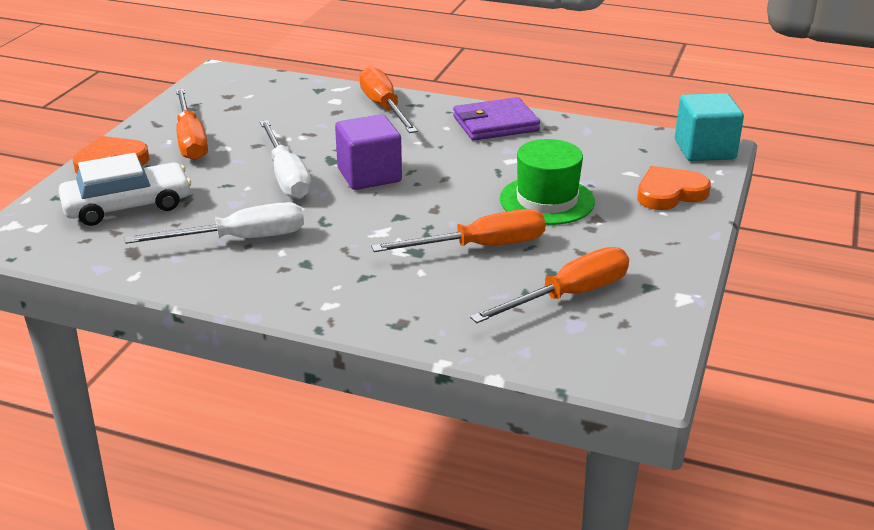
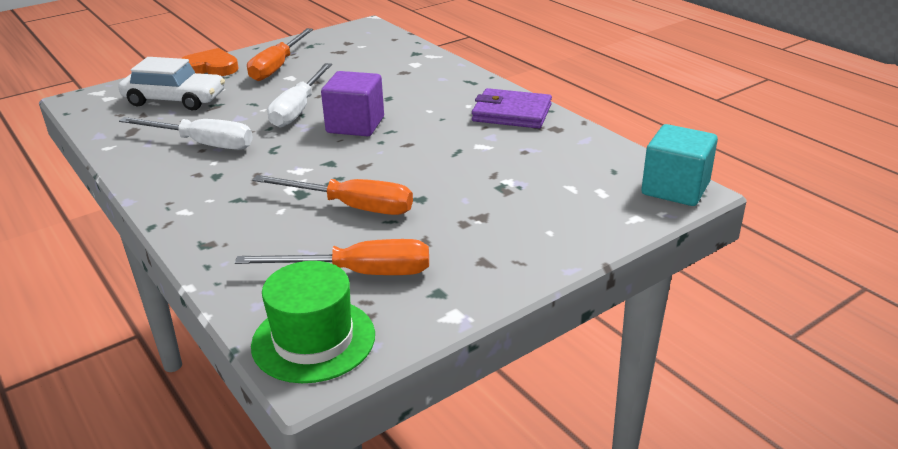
camera: 35 degrees right, 0 degrees up
(384, 107) = (442, 78): orange screwdriver -> none
(547, 200) = (461, 187): green hat -> green hat (313, 340)
(669, 193) = (581, 217): orange heart -> none

